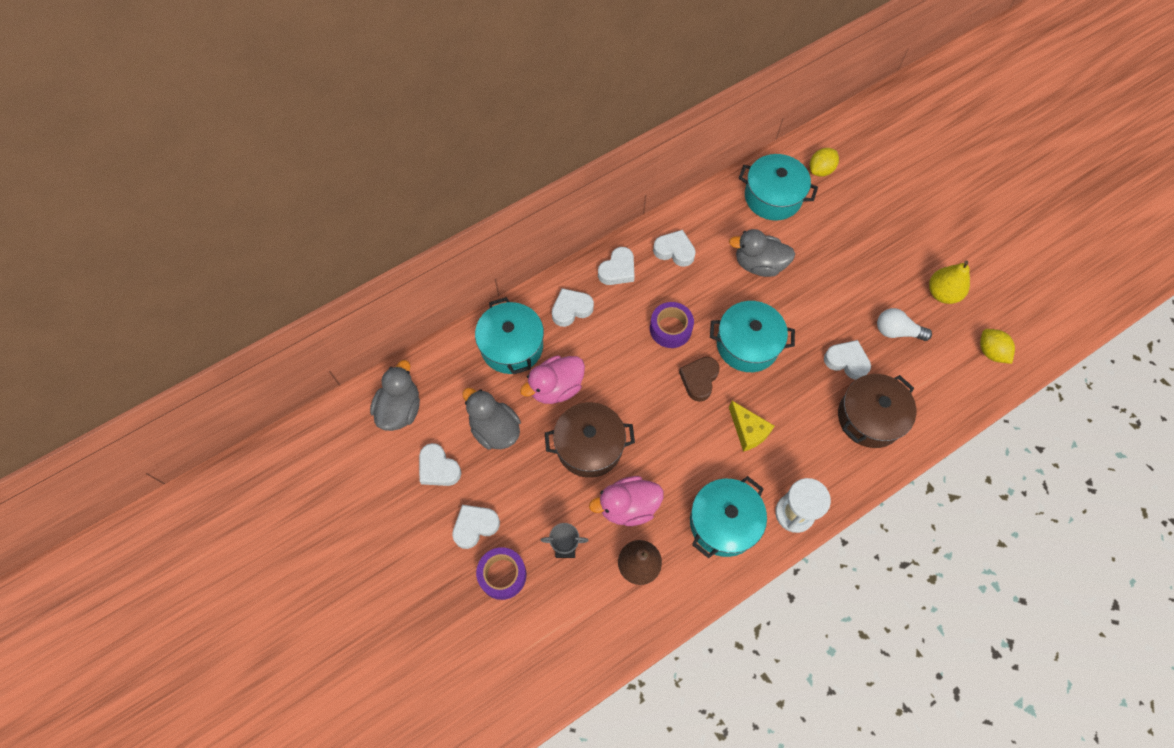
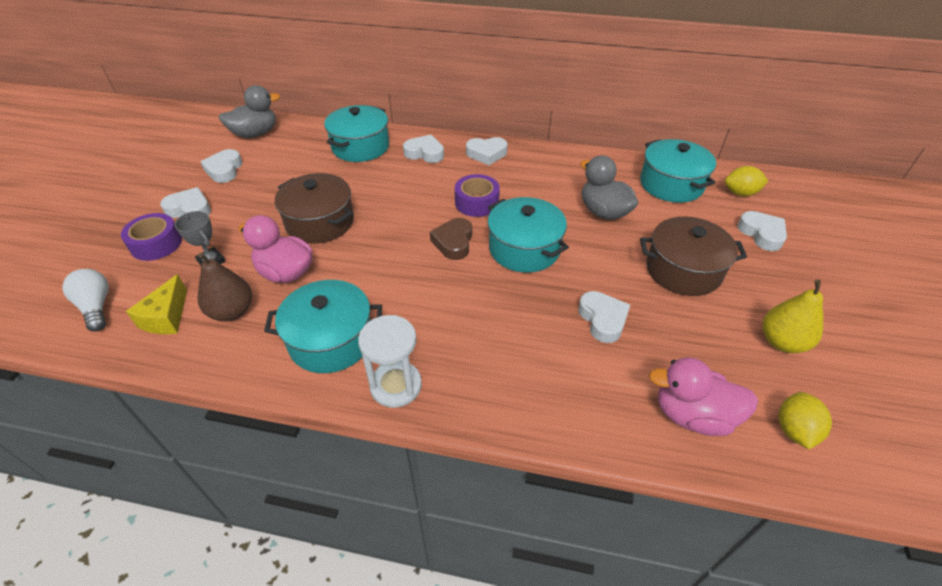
camera: 45 degrees right, 20 degrees down
(495, 429) = (283, 175): grey duck -> none
(556, 387) = (351, 181): pink duck -> pink duck (692, 415)
(674, 251) = (543, 168): white heart -> white heart (761, 234)
(699, 379) = (453, 242): brown heart -> brown heart turned 60 degrees counterclockwise
(748, 431) = (443, 299): yellow cheese -> yellow cheese (166, 317)
(869, 418) = (571, 376): brown pot -> brown pot (683, 270)
(896, 331) = (688, 335): white light bulb -> white light bulb (96, 307)

